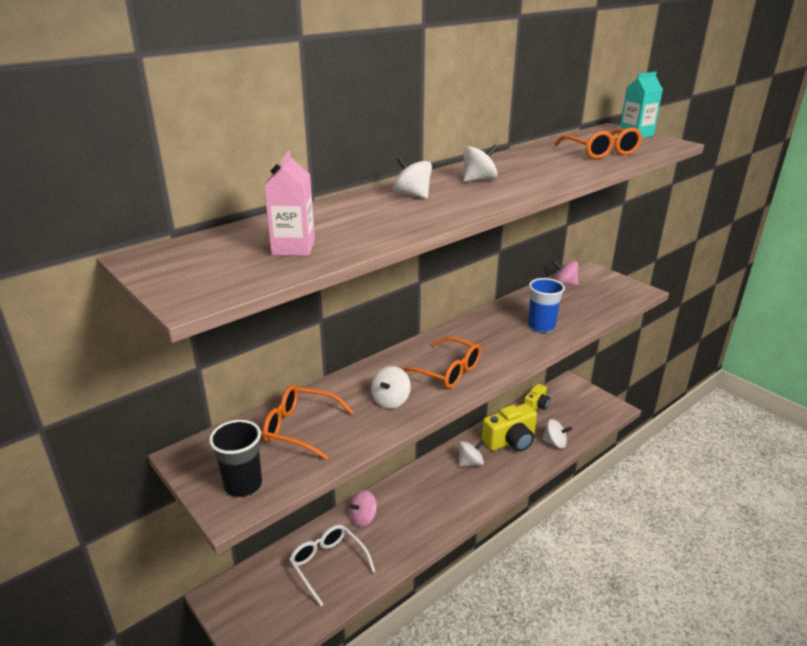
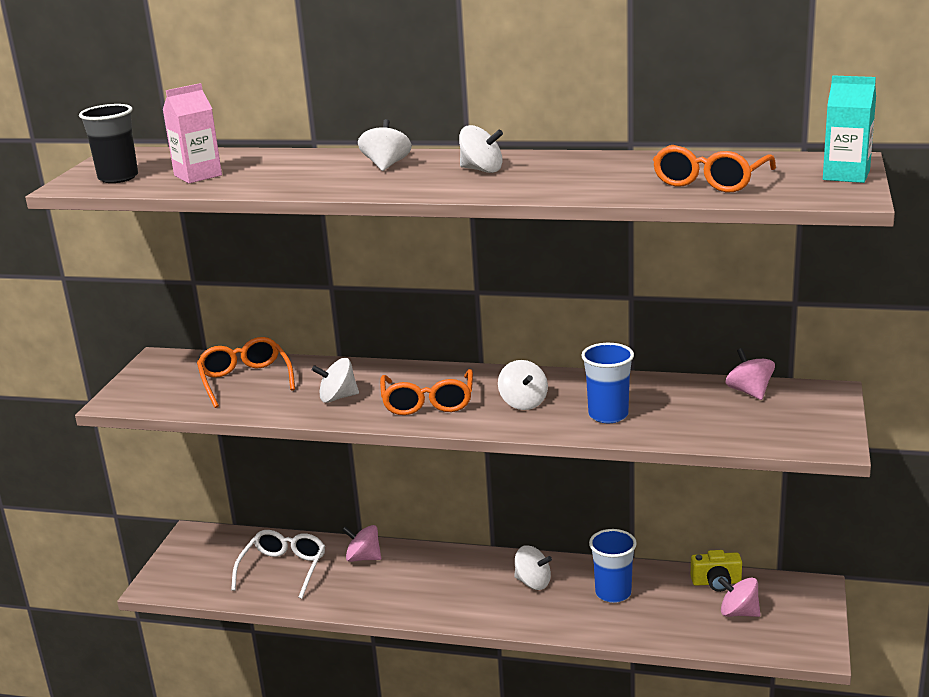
camera: 55 degrees right, 5 degrees down
(243, 485) = (148, 393): black cup -> black cup (118, 178)
(510, 441) = (613, 593): yellow camera -> blue cup
(555, 443) = (658, 628): white spinning top -> white spinning top (523, 403)
(567, 413) = (738, 613): none -> pink spinning top

